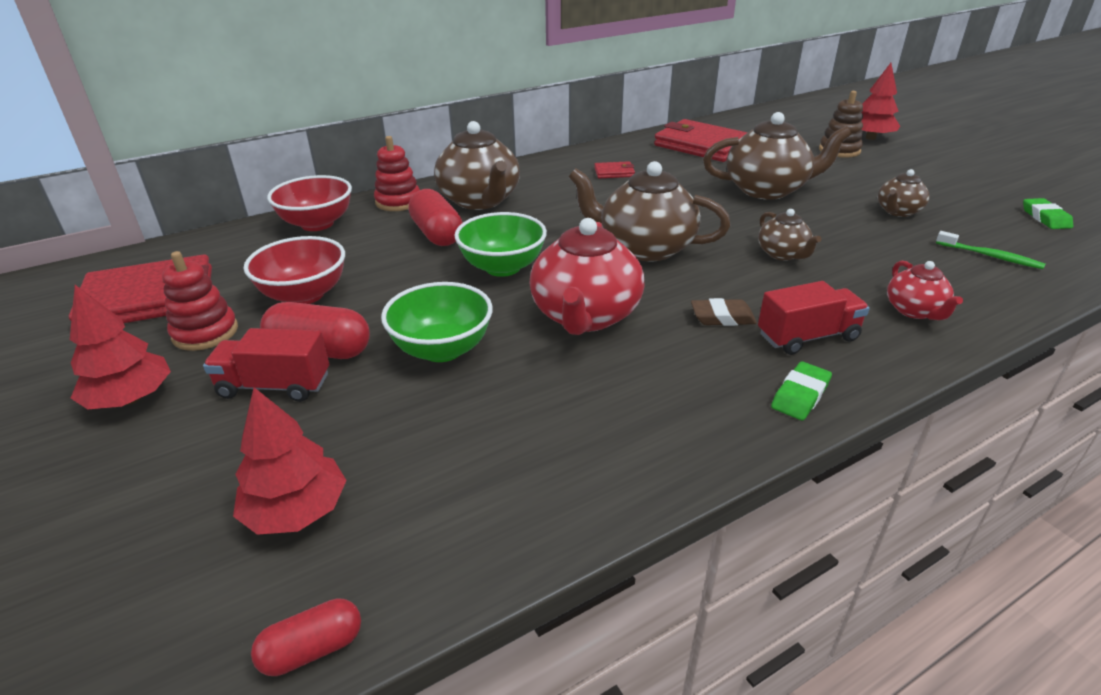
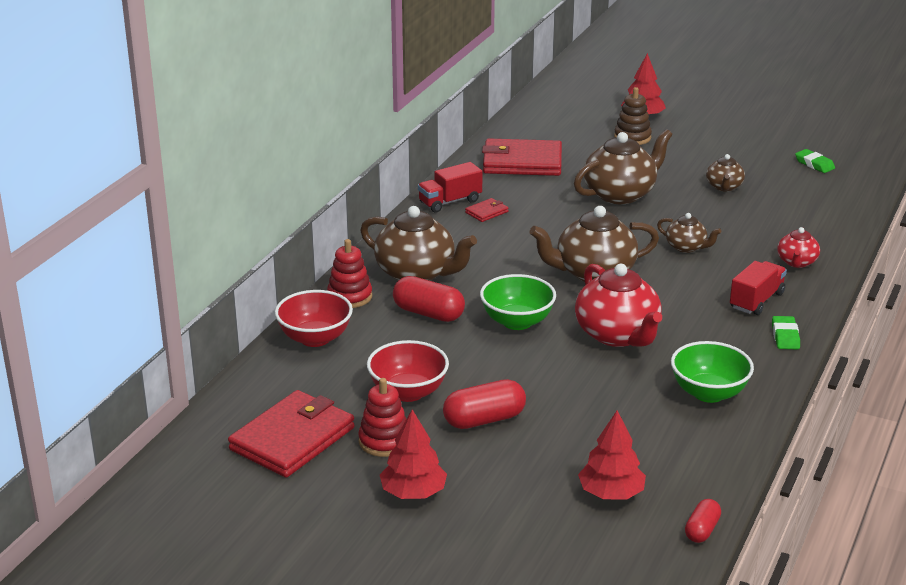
camera: 35 degrees left, 5 degrees down
(275, 386) = (492, 449): red truck -> red truck (450, 202)
(442, 349) = (560, 388): green bowl -> green bowl (709, 393)
(722, 317) = (698, 306): brown eraser -> none
(915, 311) = (797, 262): red teapot -> red teapot turned 60 degrees clockwise
(989, 256) = (805, 207): green toothbrush -> none

